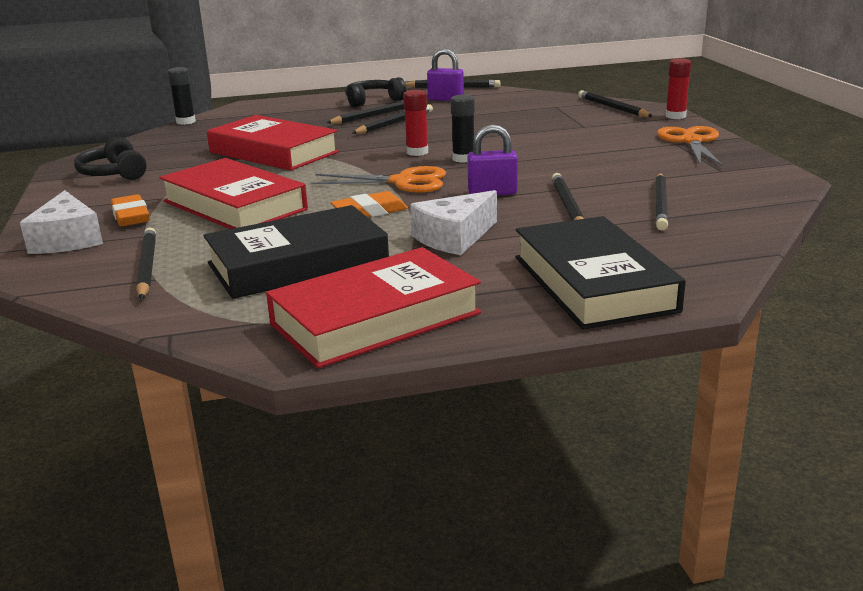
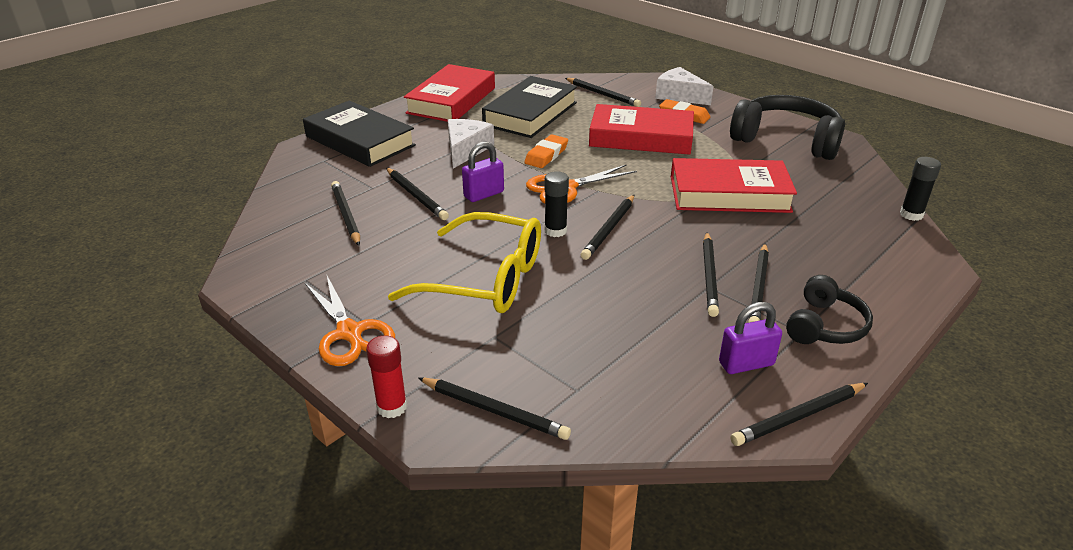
camera: 145 degrees right, 10 degrees up
(114, 173) = (786, 140): black headphones -> black headphones, size x1.75
(417, 152) = (609, 229): red glue stick -> black pencil
(560, 146) = (485, 279): none -> yellow glasses

